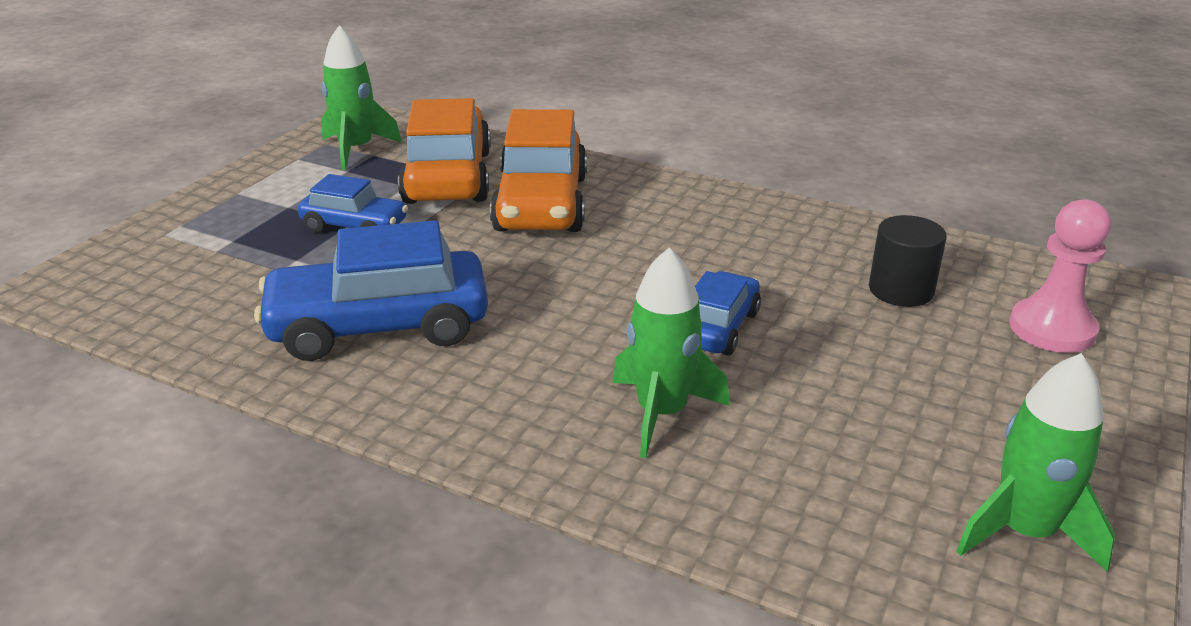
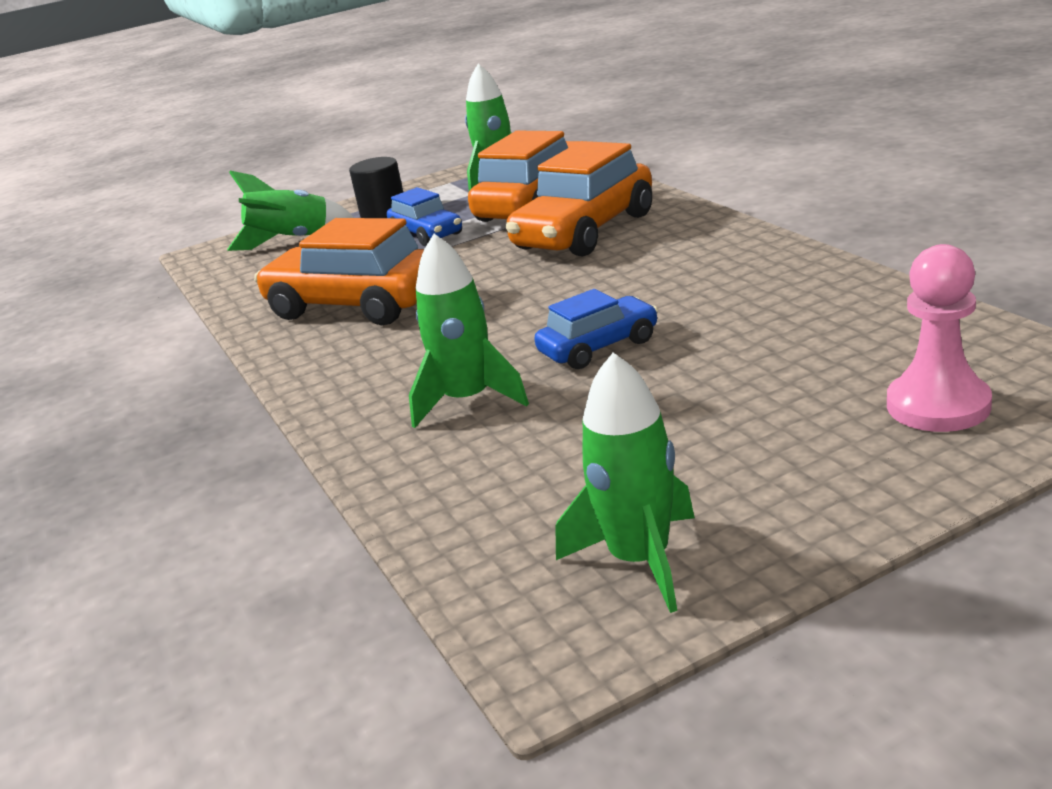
camera: 40 degrees right, 5 degrees down
(172, 256) = (292, 241): none -> green rocket
(379, 327) = (356, 305): blue car -> orange car
(901, 290) = (818, 344): black cylinder -> black cylinder (383, 213)

